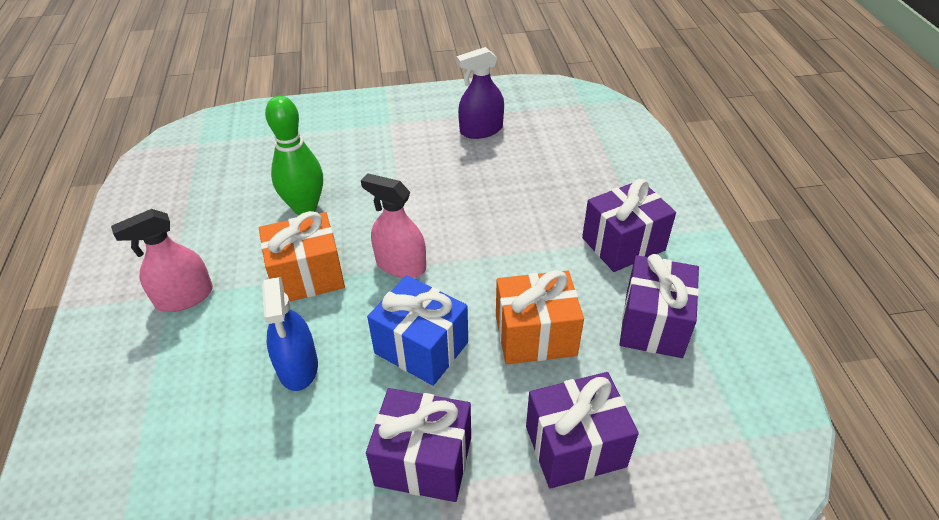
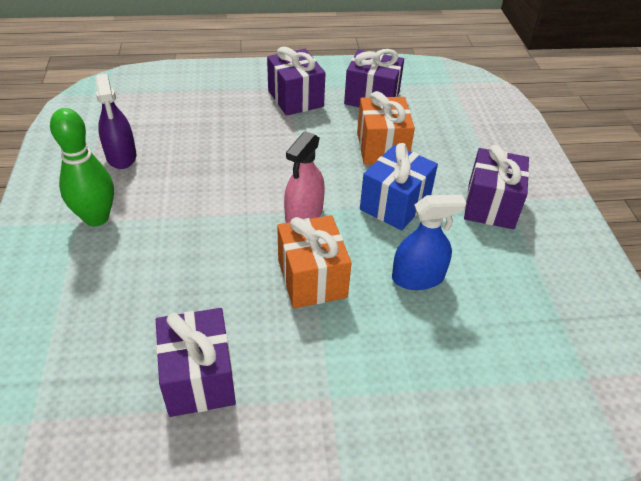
camera: 90 degrees left, 0 degrees up
(184, 297) = (334, 379): pink spray bottle -> none
(305, 207) = (208, 287): green bowling pin -> green bowling pin (96, 218)
(575, 446) = (468, 140): purple gift -> purple gift (199, 378)

